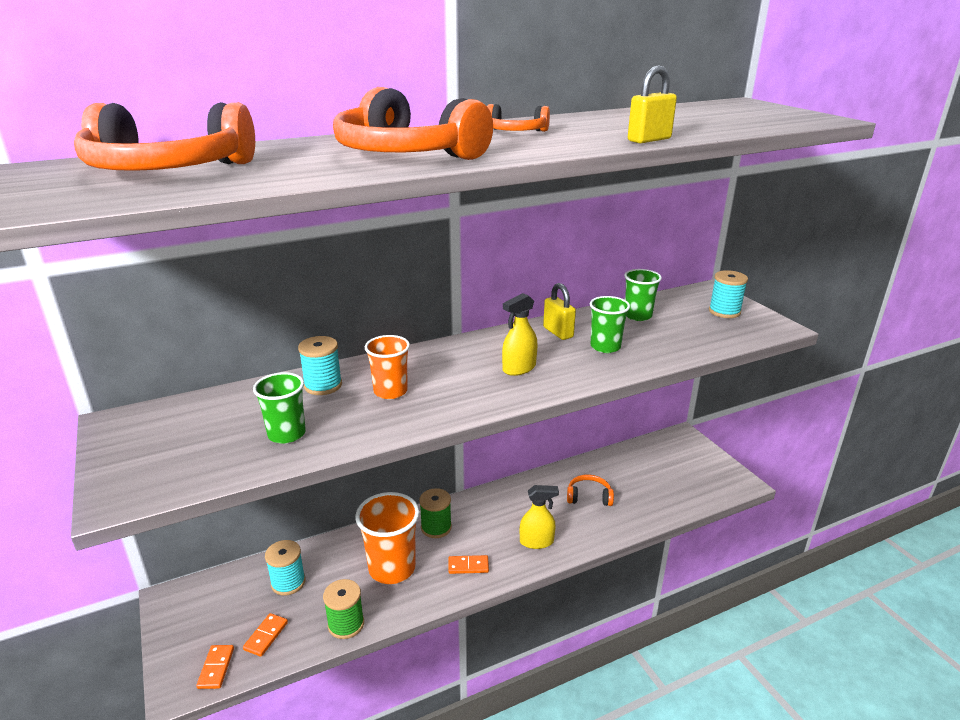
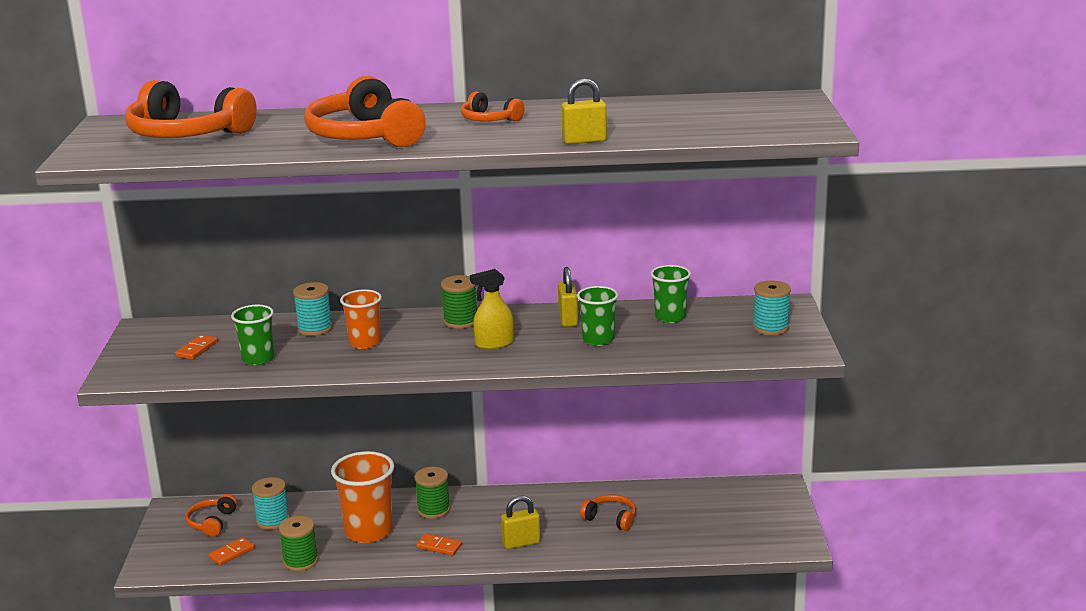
camera: 25 degrees right, 5 degrees down
(216, 668) = (182, 564): orange domino -> orange domino (196, 349)
(223, 603) = (212, 522): none -> orange headphones
(464, 351) = (460, 321): none -> green spool
(536, 541) = (521, 543): yellow spray bottle -> yellow padlock

